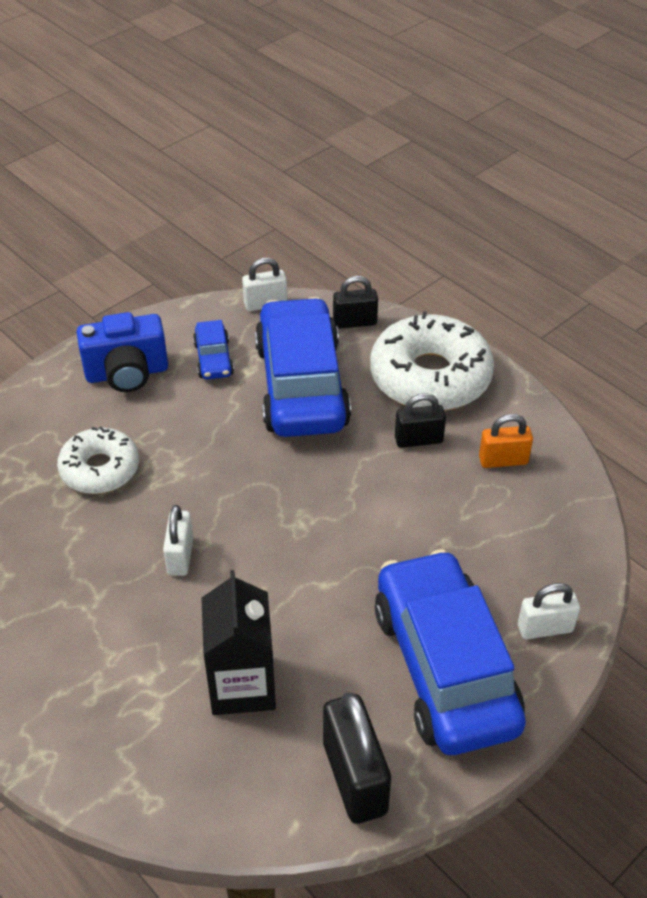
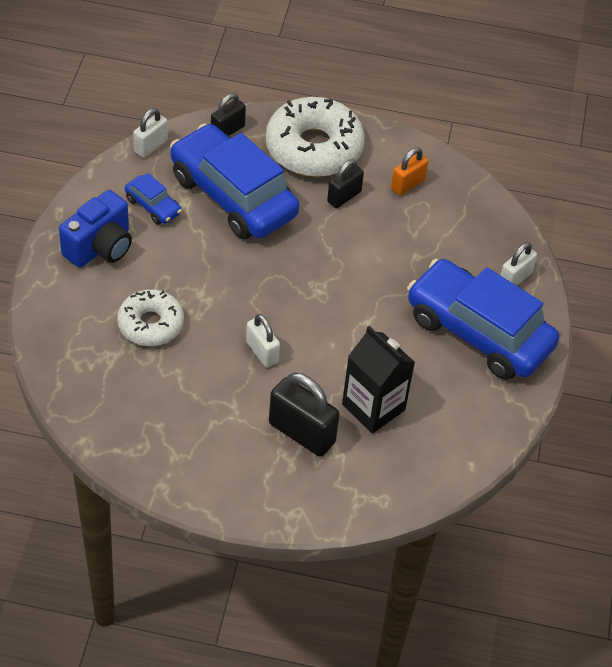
camera: 40 degrees left, 5 degrees up
(354, 778) = (481, 421): black padlock -> black padlock (301, 433)

